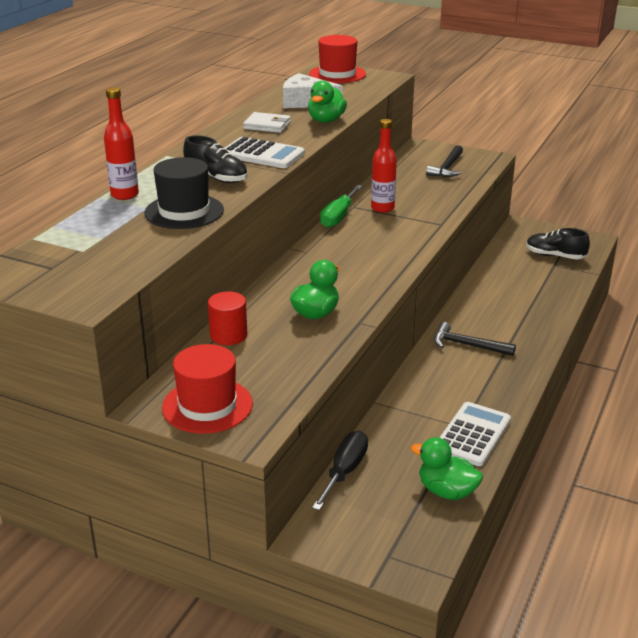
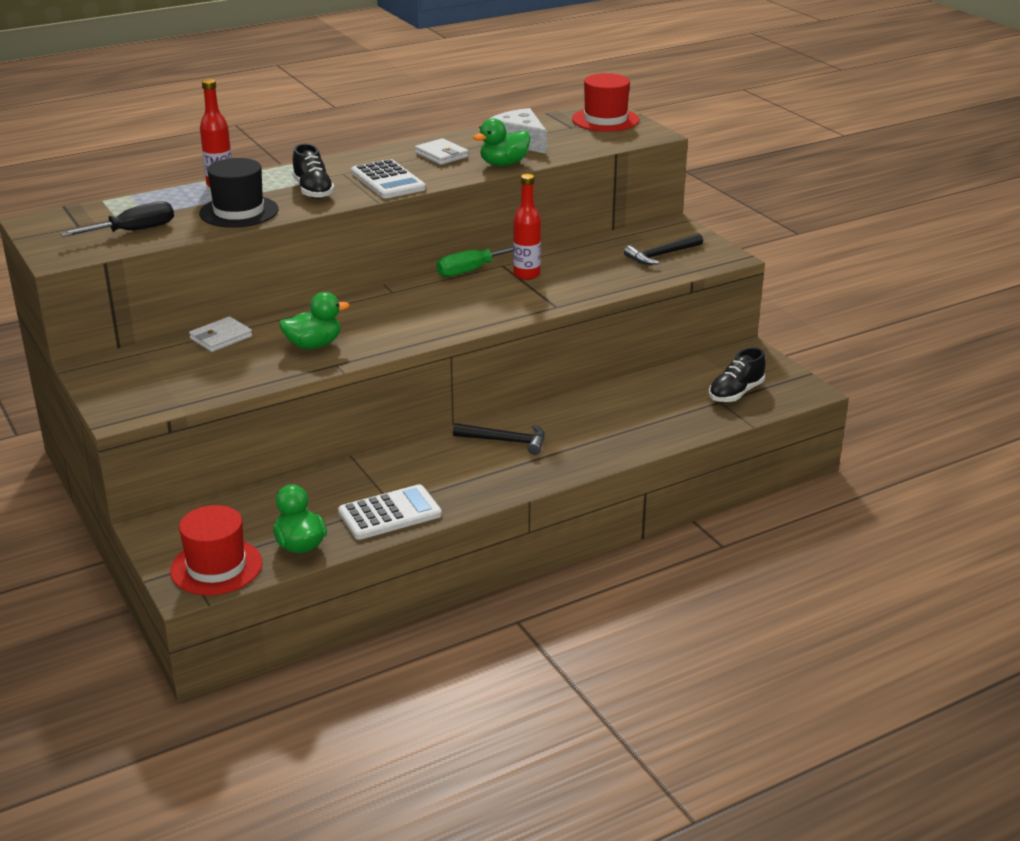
camera: 35 degrees right, 0 degrees up
(207, 405) = (126, 382): red hat -> red hat (216, 567)
(228, 335) = (221, 338): red cylinder -> white wallet
(345, 471) = (246, 496): black screwdriver -> black screwdriver (134, 231)
(467, 345) = (506, 441): black hammer -> black hammer turned 135 degrees clockwise
(555, 256) = (735, 393): black shoe -> black shoe turned 105 degrees counterclockwise

